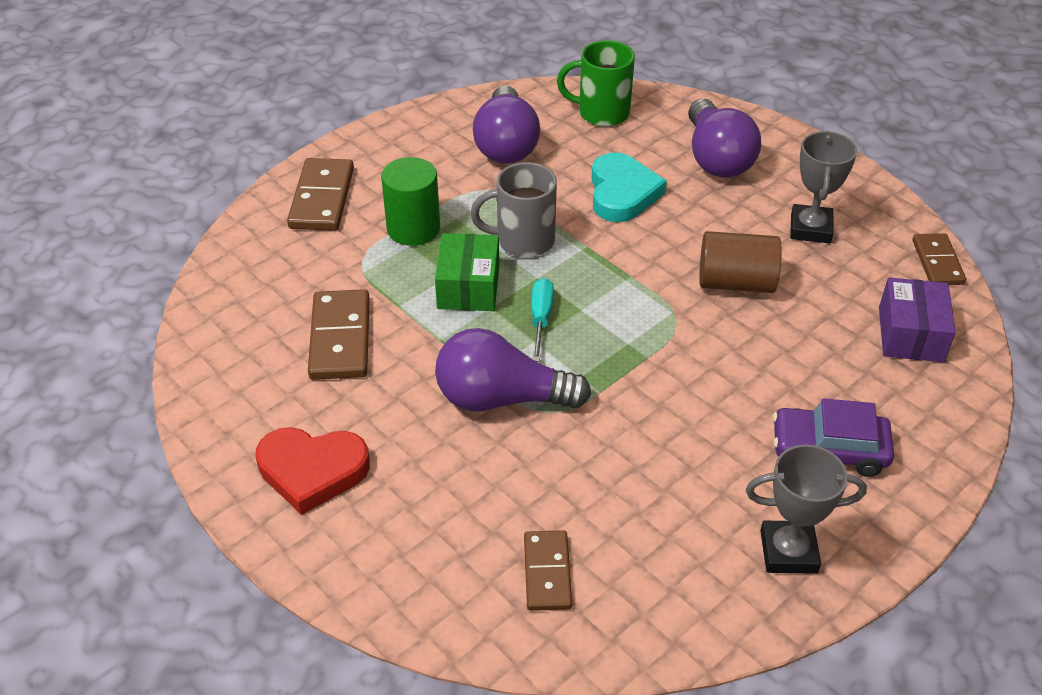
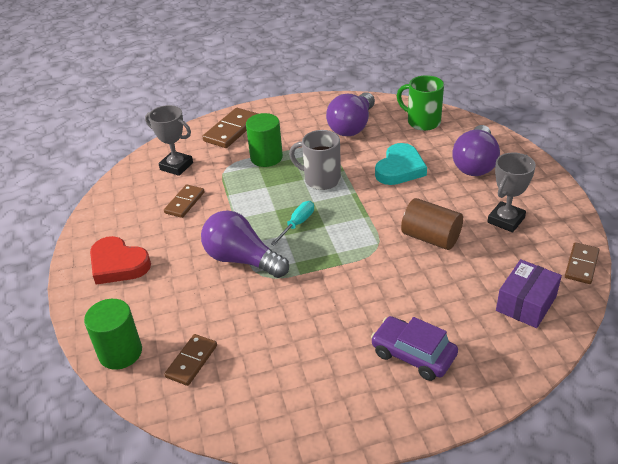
camera: 30 degrees right, 5 degrees down
(340, 338) = (185, 203): brown domino -> brown domino, size x0.65
(430, 602) = (120, 352): none -> green cylinder
(468, 287) = (271, 195): green box -> none
(788, 552) = (339, 405): grey trophy -> grey trophy (176, 166)

